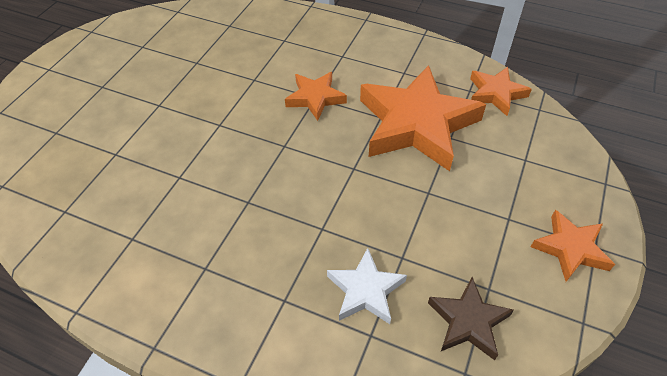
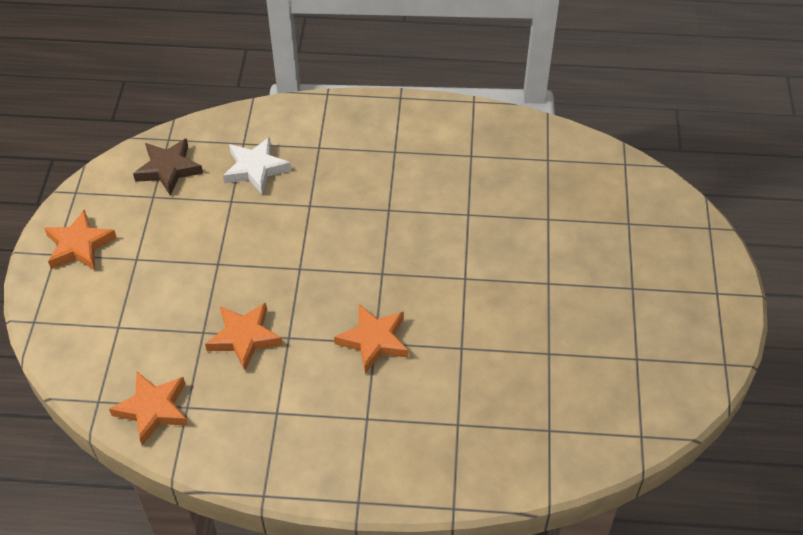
camera: 160 degrees right, 0 degrees up
(417, 124) = (244, 338): orange star -> orange star, size x0.51

